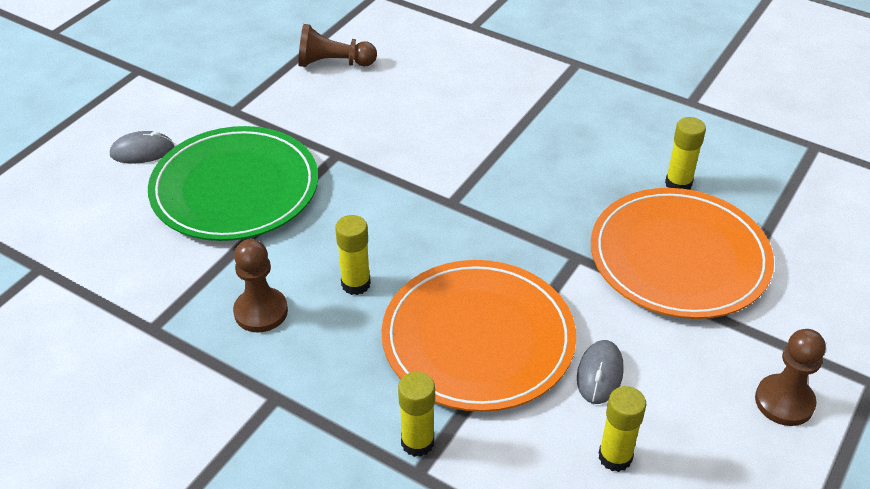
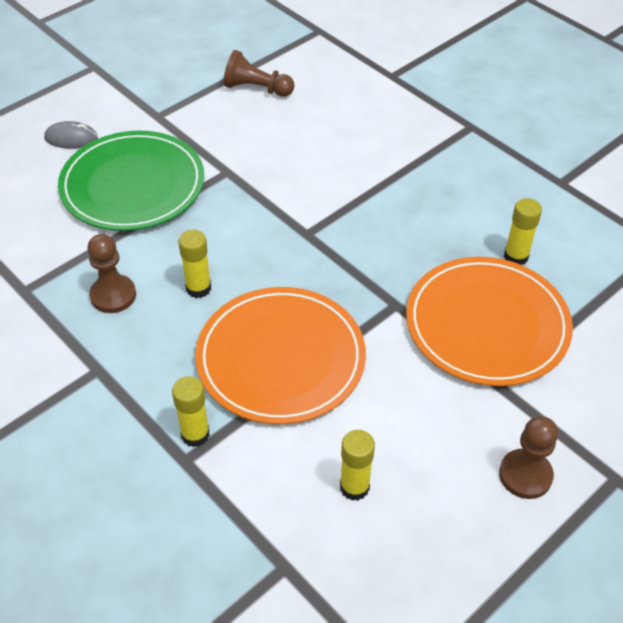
camera: 15 degrees right, 5 degrees up
(599, 374) = (372, 412): grey mouse -> none

